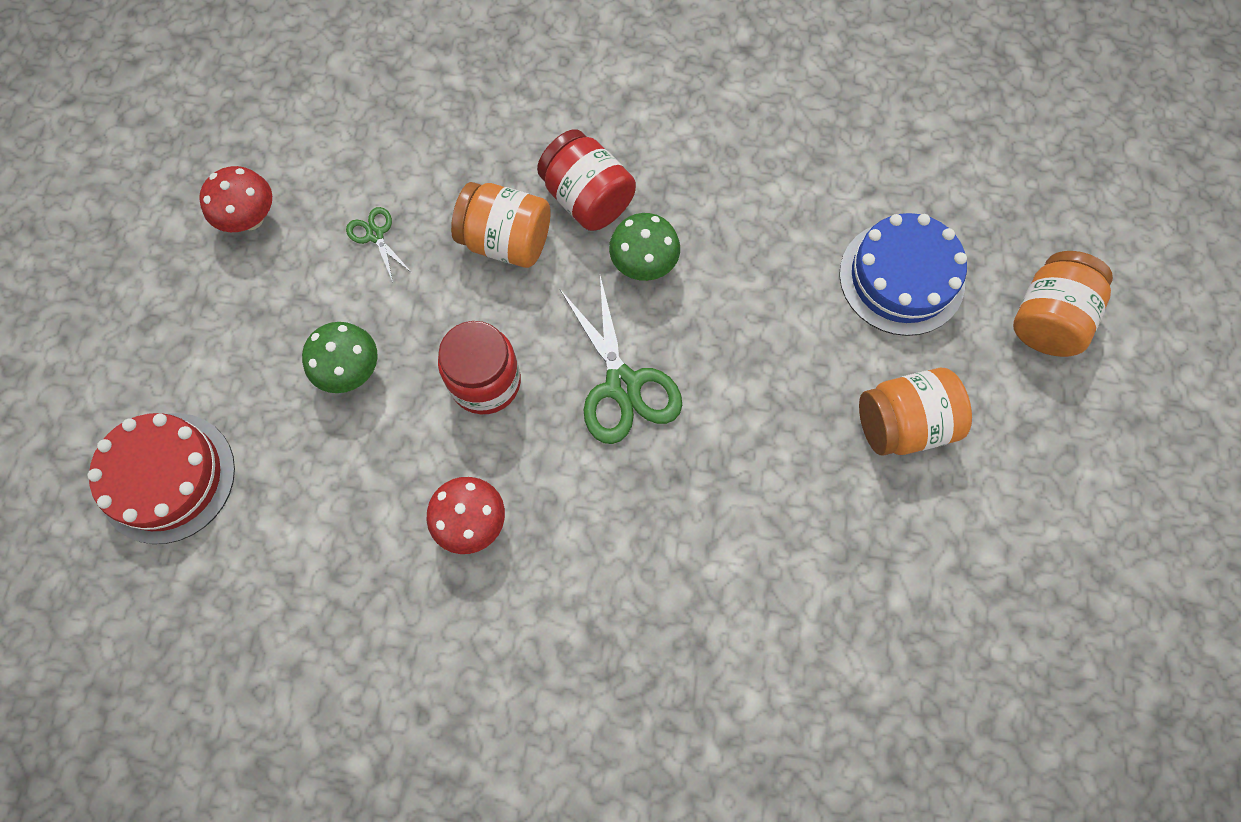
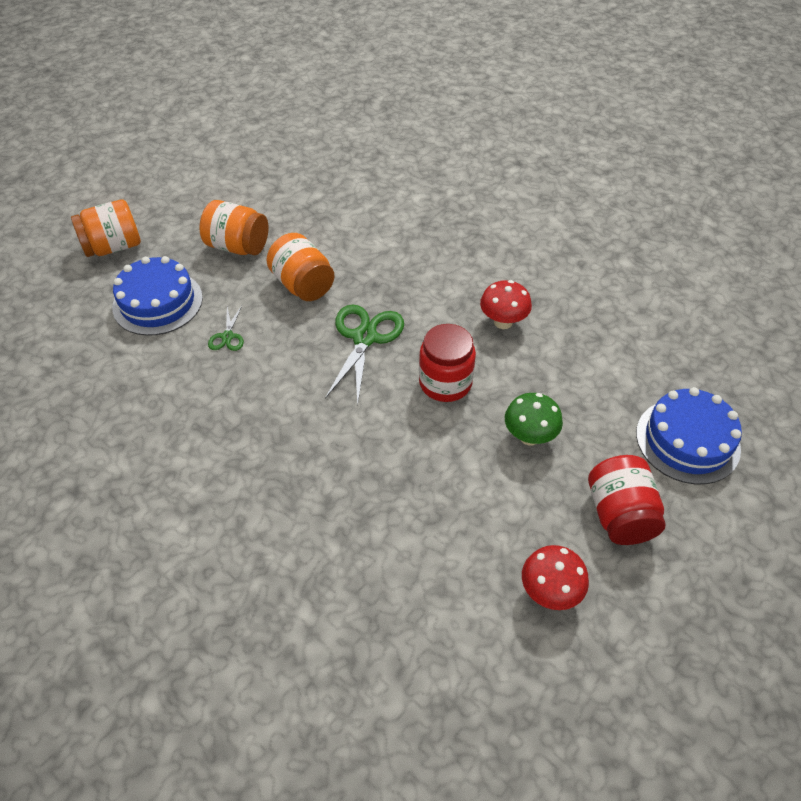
camera: 145 degrees left, 20 degrees down
(167, 477) = (687, 440): red cake -> blue cake
(375, 235) = (457, 518): green scissors -> green scissors (227, 336)
(506, 241) = (366, 458): orange jar -> orange jar (303, 285)
(587, 198) = (288, 453): red jar -> red jar (619, 515)
(643, 264) = (292, 392): green mushroom -> none

